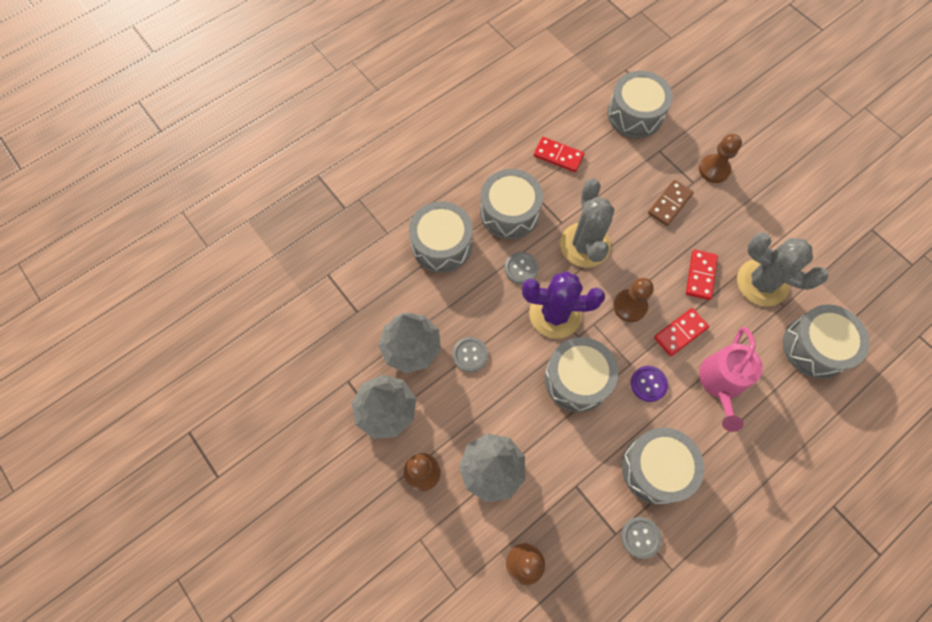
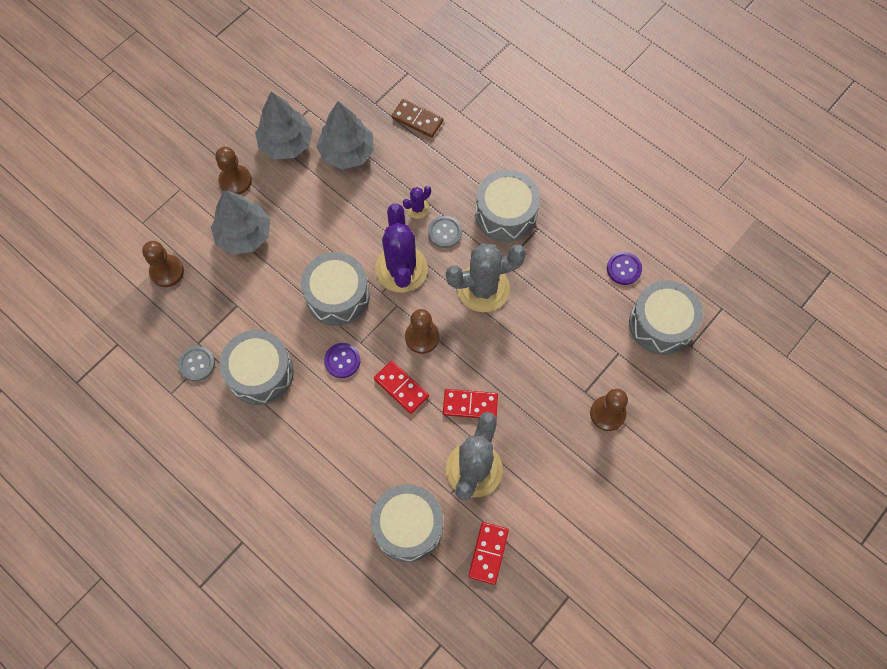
camera: 80 degrees right, 0 degrees up
(441, 244) = (456, 159): grey drum -> none
(470, 355) = (347, 201): grey button -> none
(490, 289) = (417, 208): none -> purple cactus
(558, 156) = (585, 251): red domino -> red domino (488, 553)
(580, 130) = (624, 269): none -> purple button
(669, 204) = (551, 368): brown domino -> brown domino (417, 119)
(721, 383) = (353, 430): pink watering can -> none

